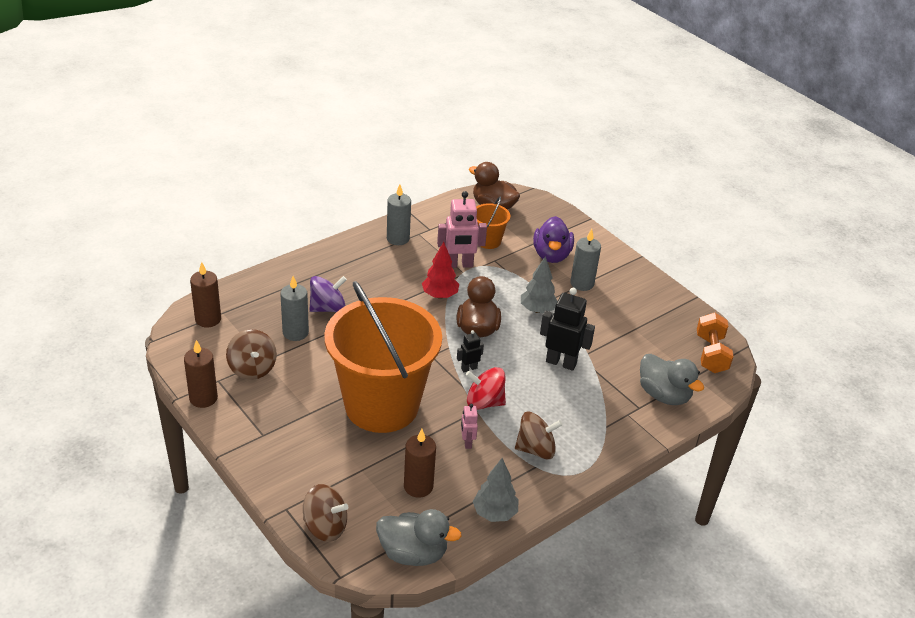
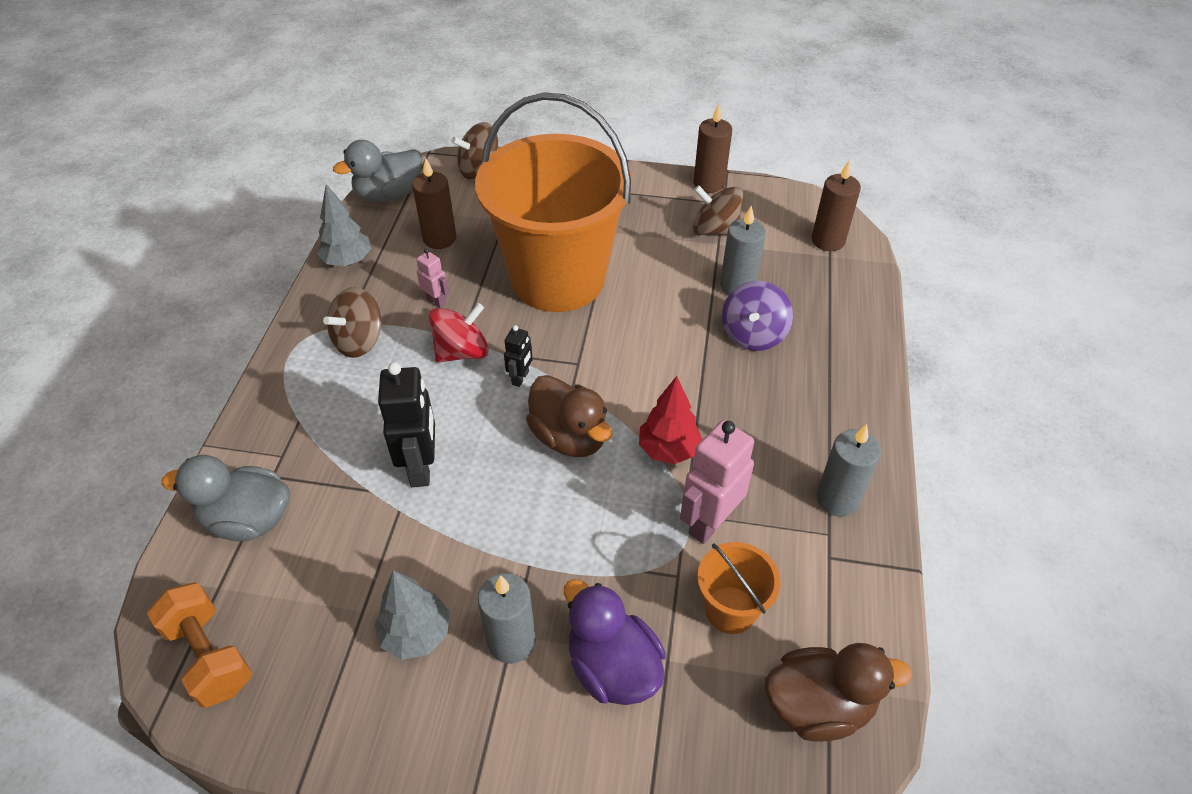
camera: 140 degrees right, 10 degrees up
(537, 310) = (527, 530): grey tree -> grey tree (416, 634)
(561, 362) = (421, 467): black robot -> black robot turned 75 degrees counterclockwise

